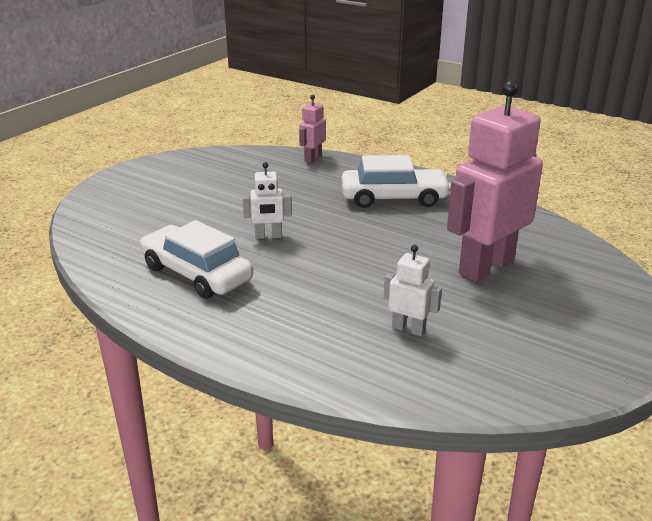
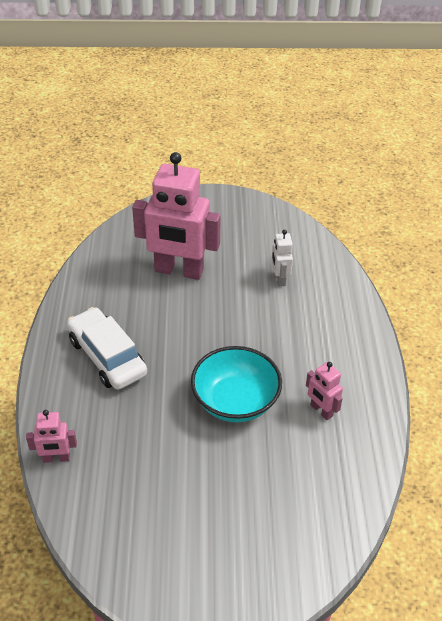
camera: 125 degrees left, 15 degrees up
(197, 273) = (321, 411): white car -> pink robot
(268, 236) = (235, 401): white robot -> turquoise bowl

